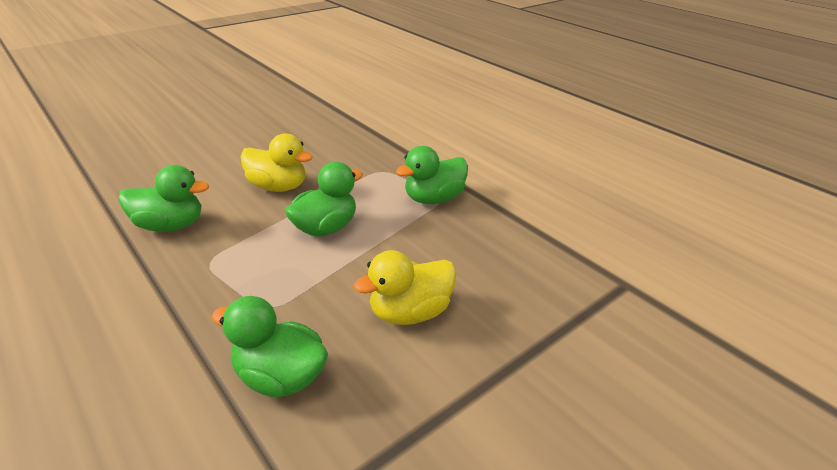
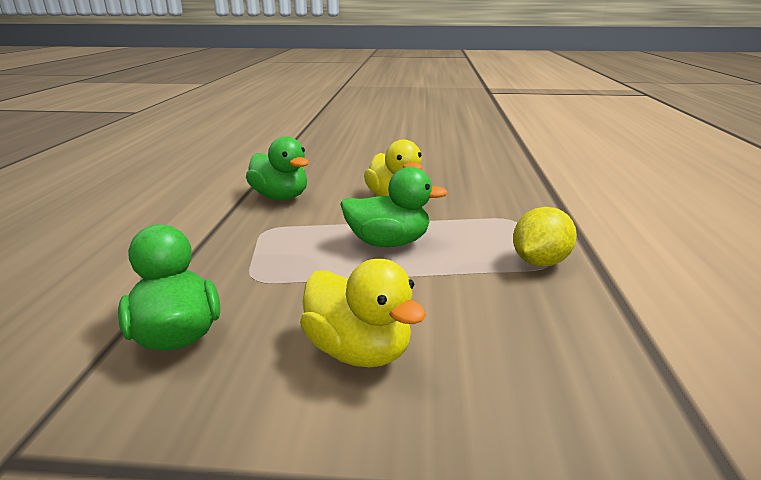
camera: 45 degrees right, 10 degrees down
(410, 312) = (358, 351): yellow duck -> yellow duck turned 150 degrees counterclockwise
(434, 199) = (540, 262): green duck -> yellow lemon

